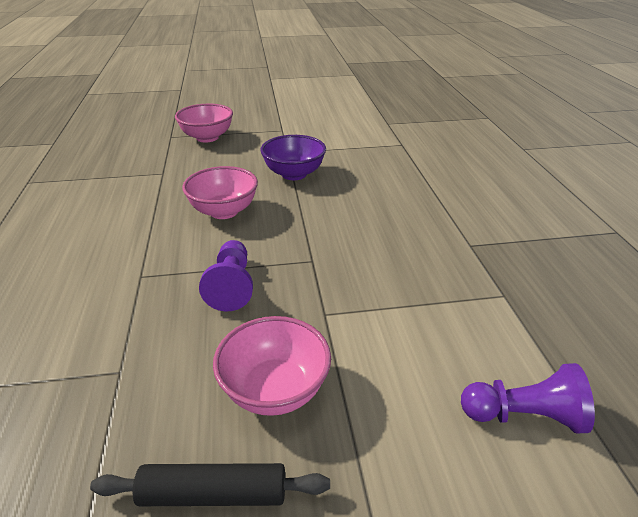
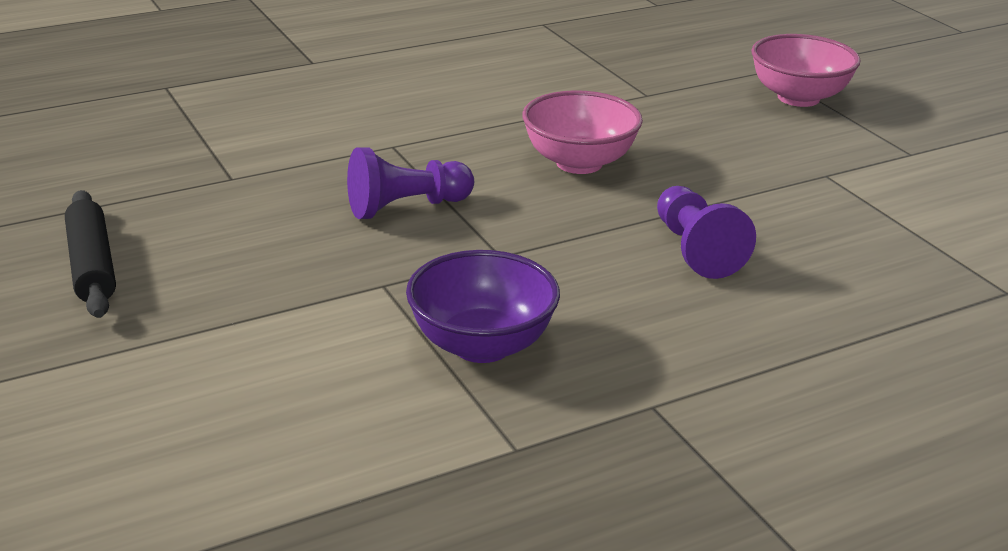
camera: 70 degrees right, 5 degrees down
(275, 390) = (233, 273): pink bowl -> none
(294, 174) = (748, 196): purple bowl -> purple bowl (482, 345)
(524, 416) = (245, 469): purple pawn -> purple pawn (696, 250)

